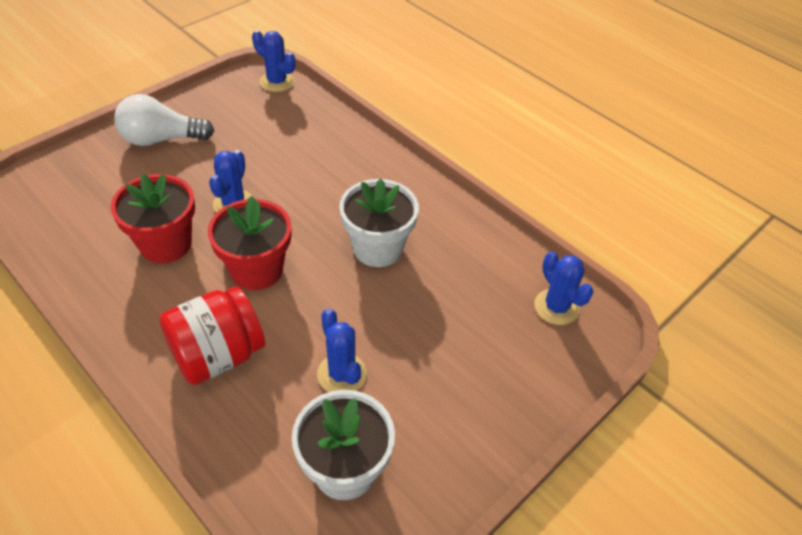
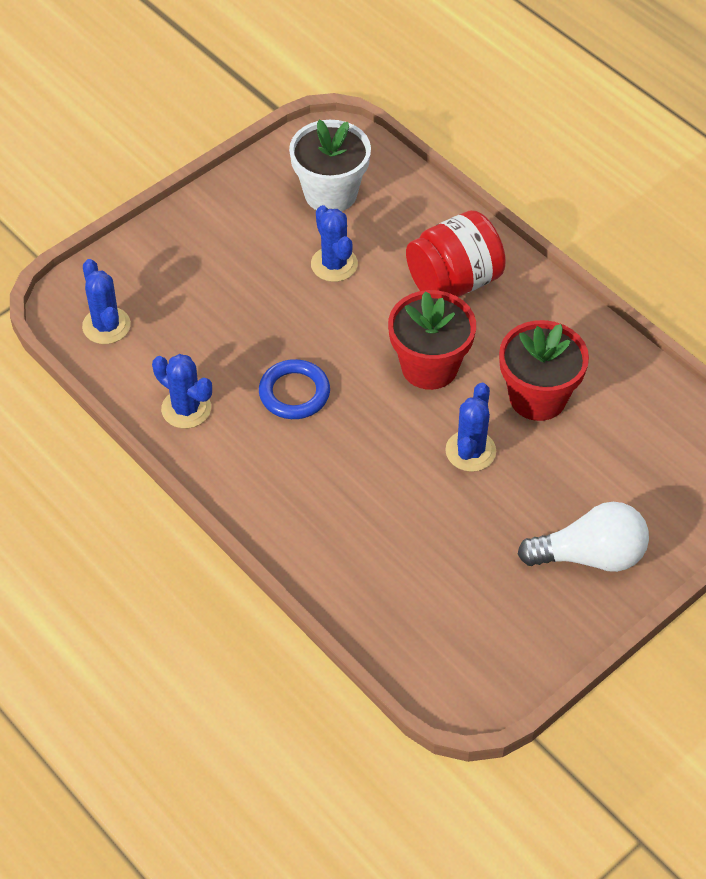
camera: 175 degrees left, 5 degrees up
(277, 82) = (444, 679): blue cactus -> blue cactus (186, 409)
(378, 248) = (294, 393): white flower pot -> blue ring

